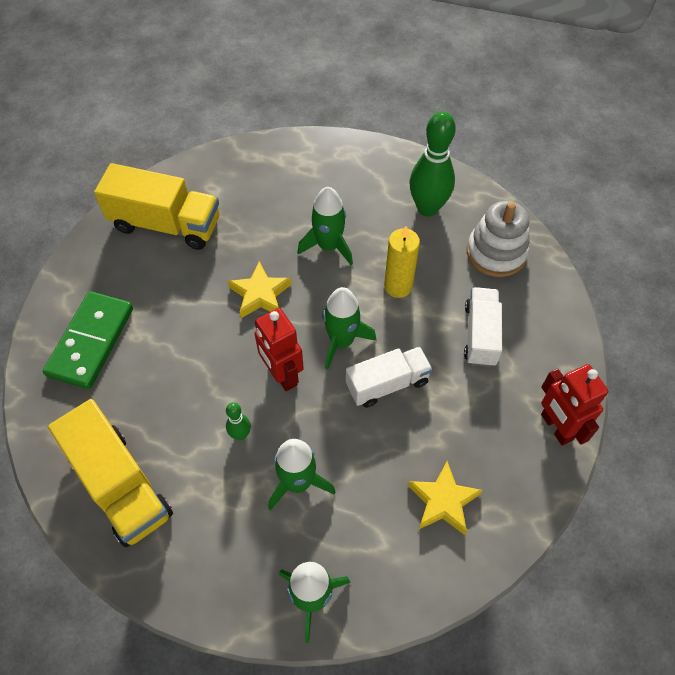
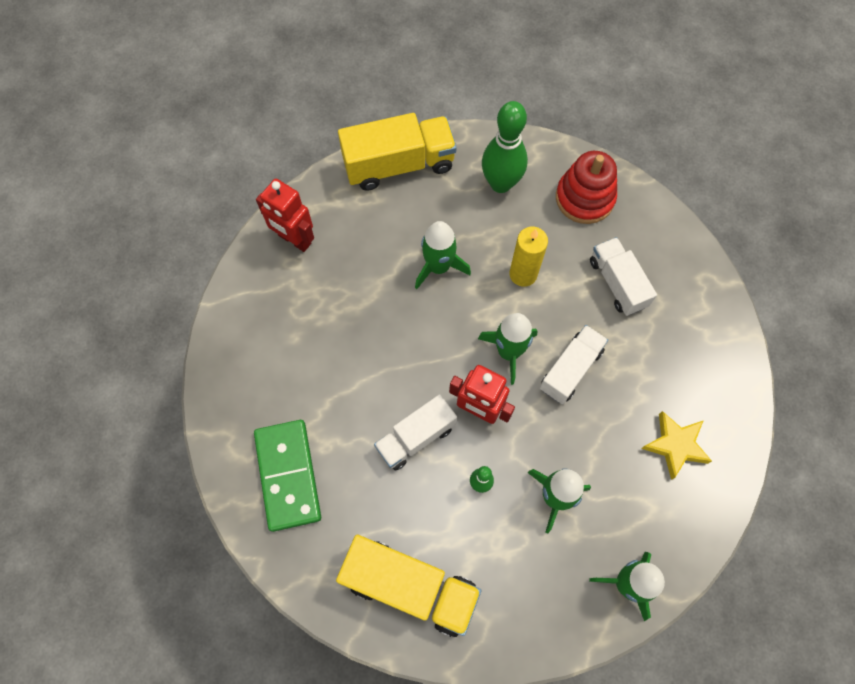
camera: 30 degrees left, 10 degrees up
(166, 224) = (274, 323): yellow truck -> yellow truck (399, 164)
(213, 368) = (416, 437): none -> white truck
(260, 294) = (409, 346): yellow star -> none
(496, 252) = (584, 198): white stacking toy -> red stacking toy
(556, 427) = (722, 333): red robot -> red robot (294, 240)

